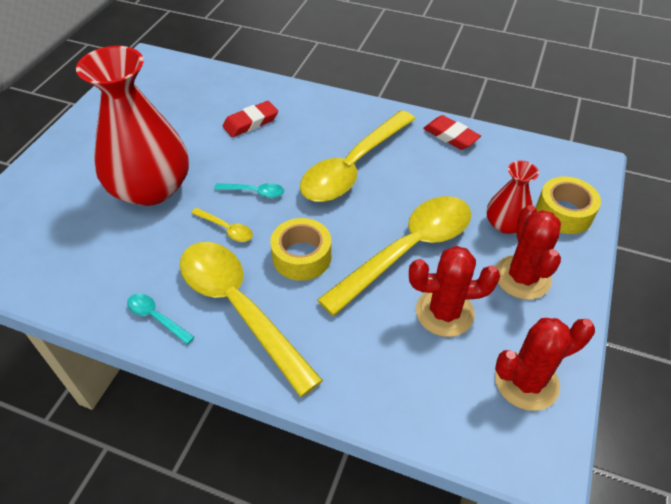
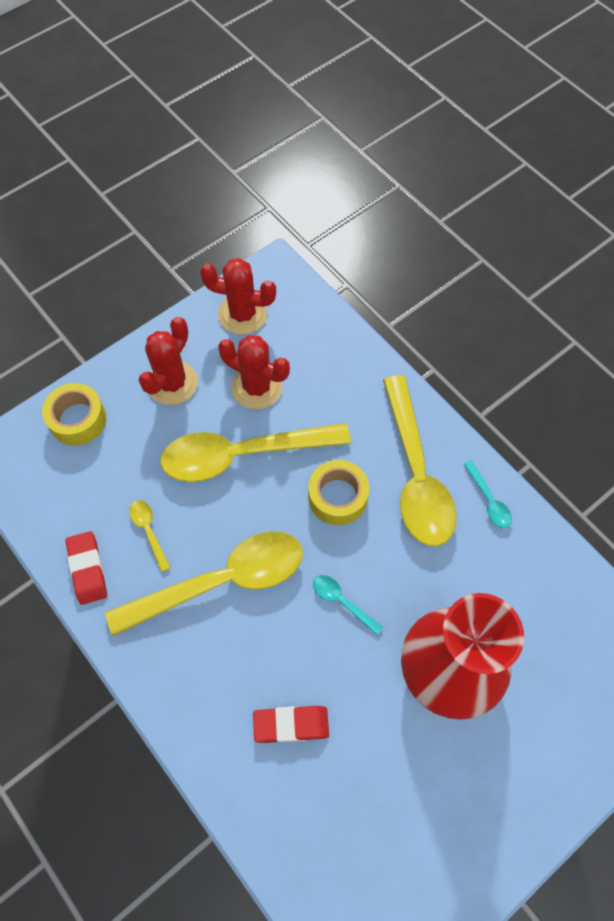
camera: 150 degrees left, 15 degrees up
(226, 229) = (391, 566): yellow spoon -> yellow spoon (149, 531)
(505, 224) = (138, 435): red vase -> none

